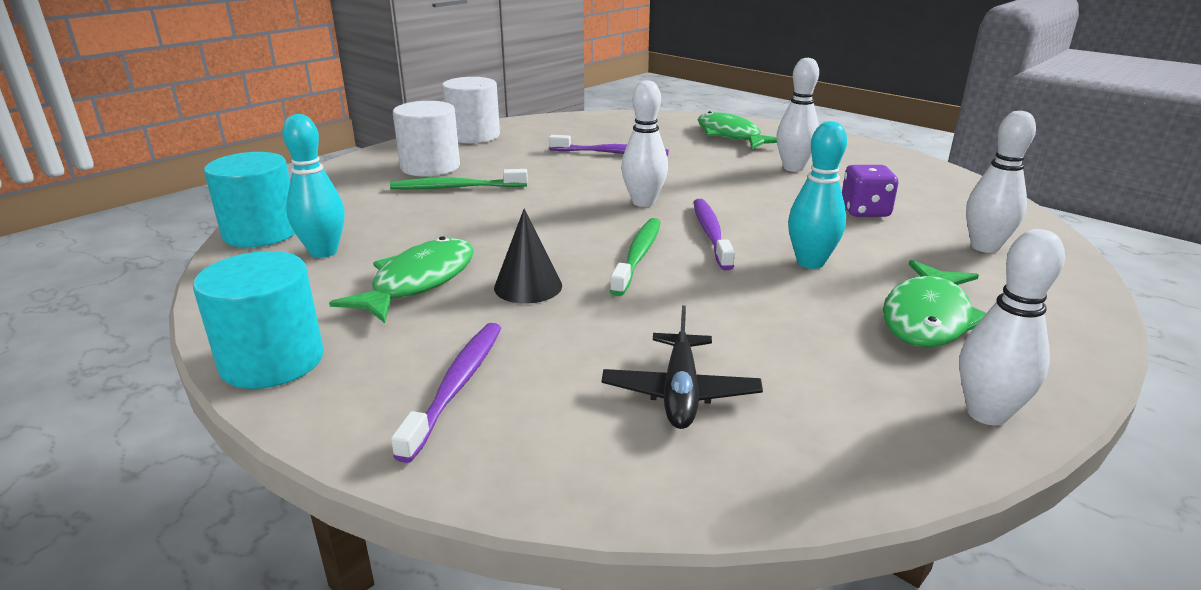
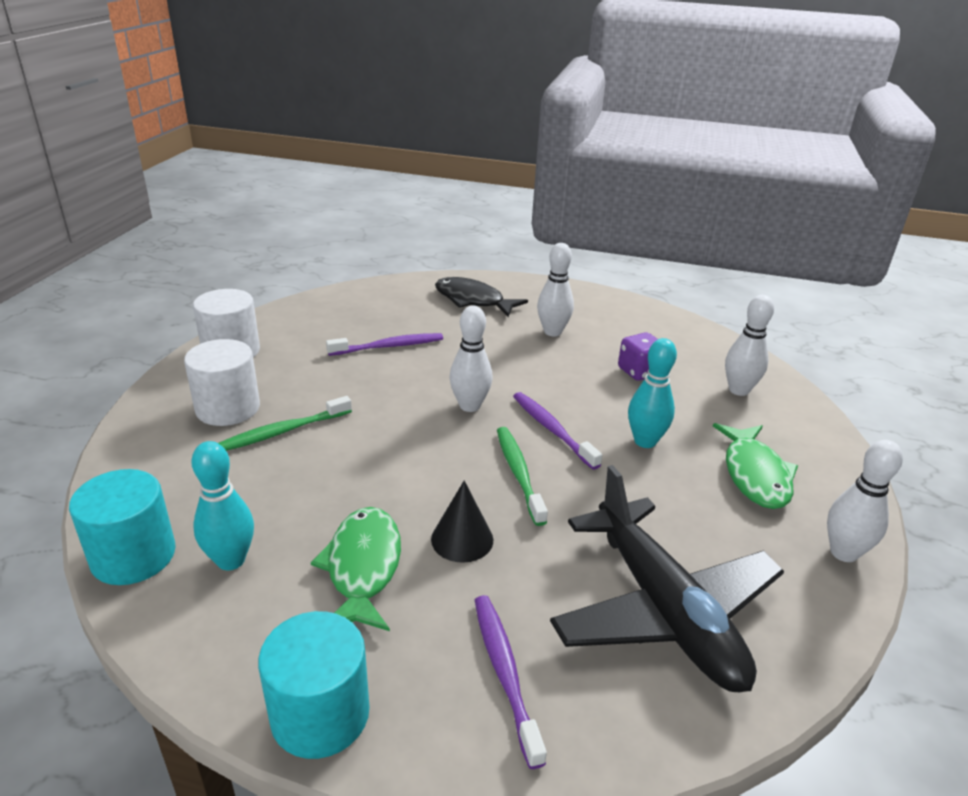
camera: 30 degrees left, 5 degrees up
(680, 392) = (664, 610): black plane -> black plane, size x2.01
(730, 136) = (473, 300): green fish -> black fish

